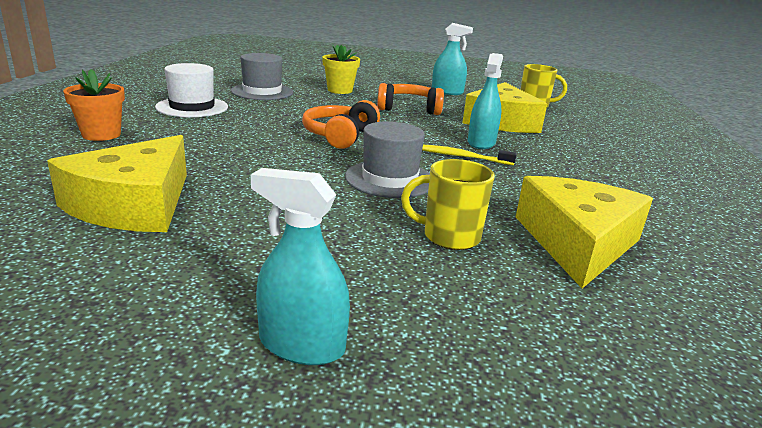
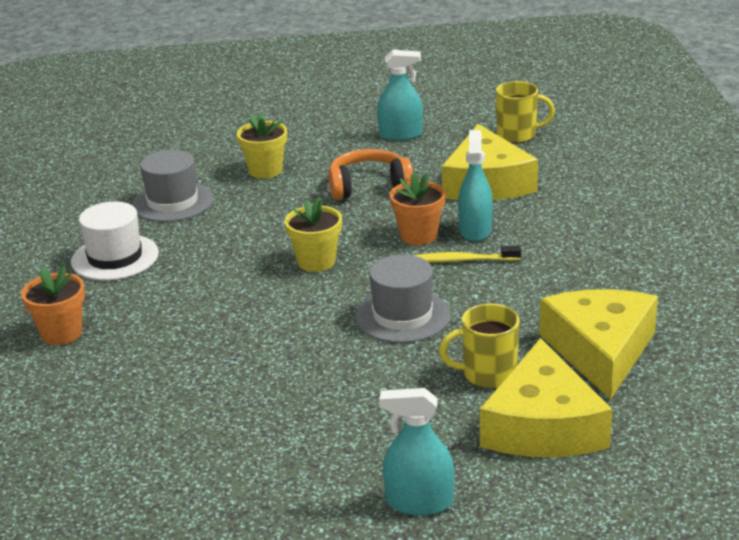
camera: 10 degrees left, 5 degrees up
(134, 204) = (187, 415): yellow cheese -> yellow cheese (543, 425)
(340, 136) = (316, 262): orange headphones -> yellow flower pot
(432, 137) = (418, 236): none -> orange flower pot

